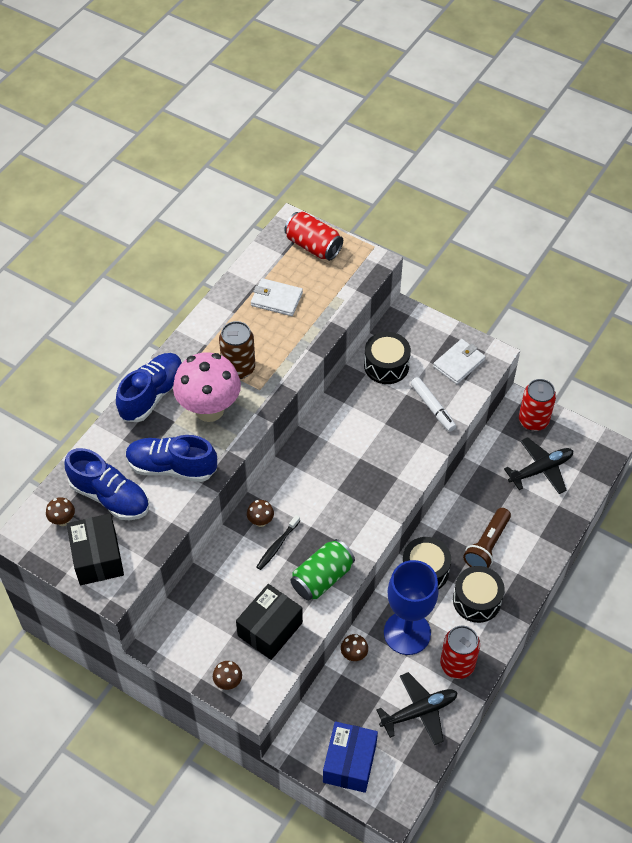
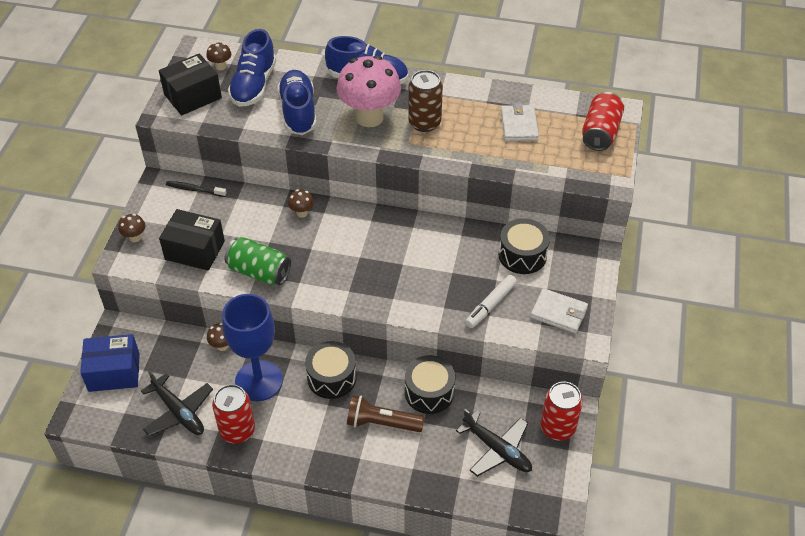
camera: 70 degrees right, 5 degrees down
(277, 545) = (281, 231): black toothbrush -> black toothbrush (194, 189)
(476, 600) = (314, 429): black drum -> black drum (429, 392)

